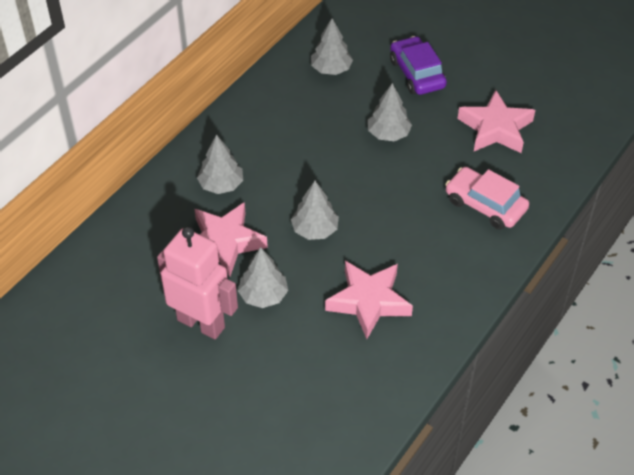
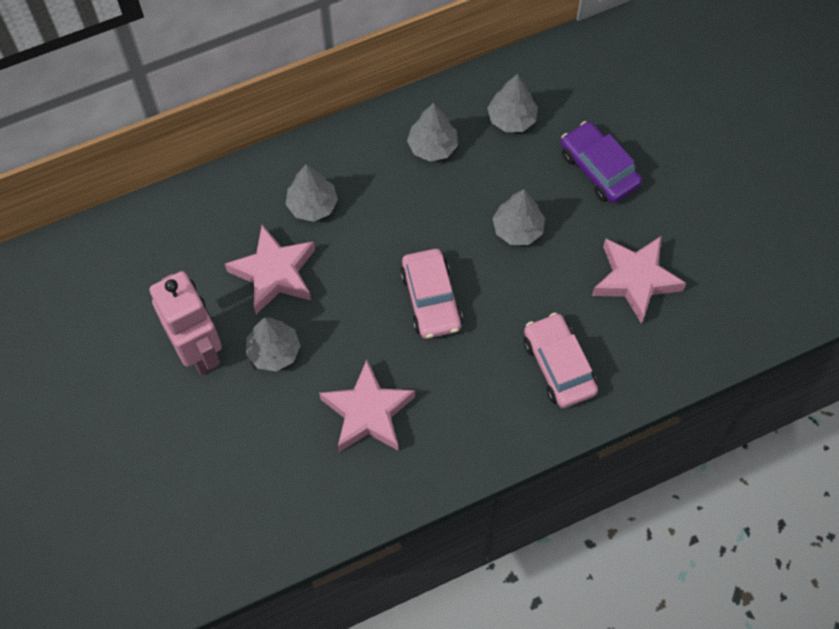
camera: 30 degrees right, 15 degrees up
(315, 229) = (369, 304): grey tree -> grey tree (432, 146)
(359, 205) = (431, 299): none -> pink car
(417, 73) = (598, 169): purple car -> purple car turned 45 degrees counterclockwise

